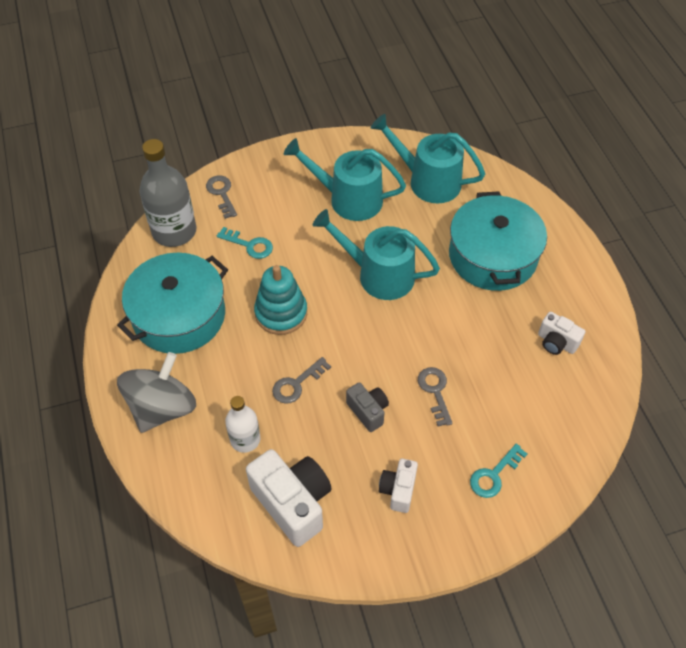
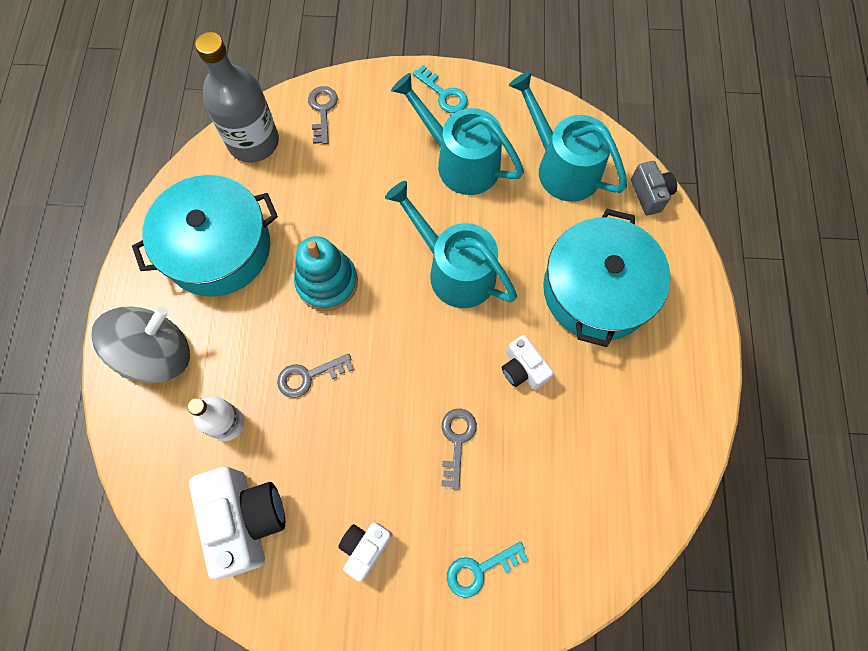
camera: 20 degrees right, 15 degrees up
(249, 245) = (327, 185): turquoise key -> turquoise key (444, 94)
(368, 411) = (372, 438): grey camera -> grey camera (649, 194)
(556, 342) = (624, 429): white camera -> white camera (522, 369)

